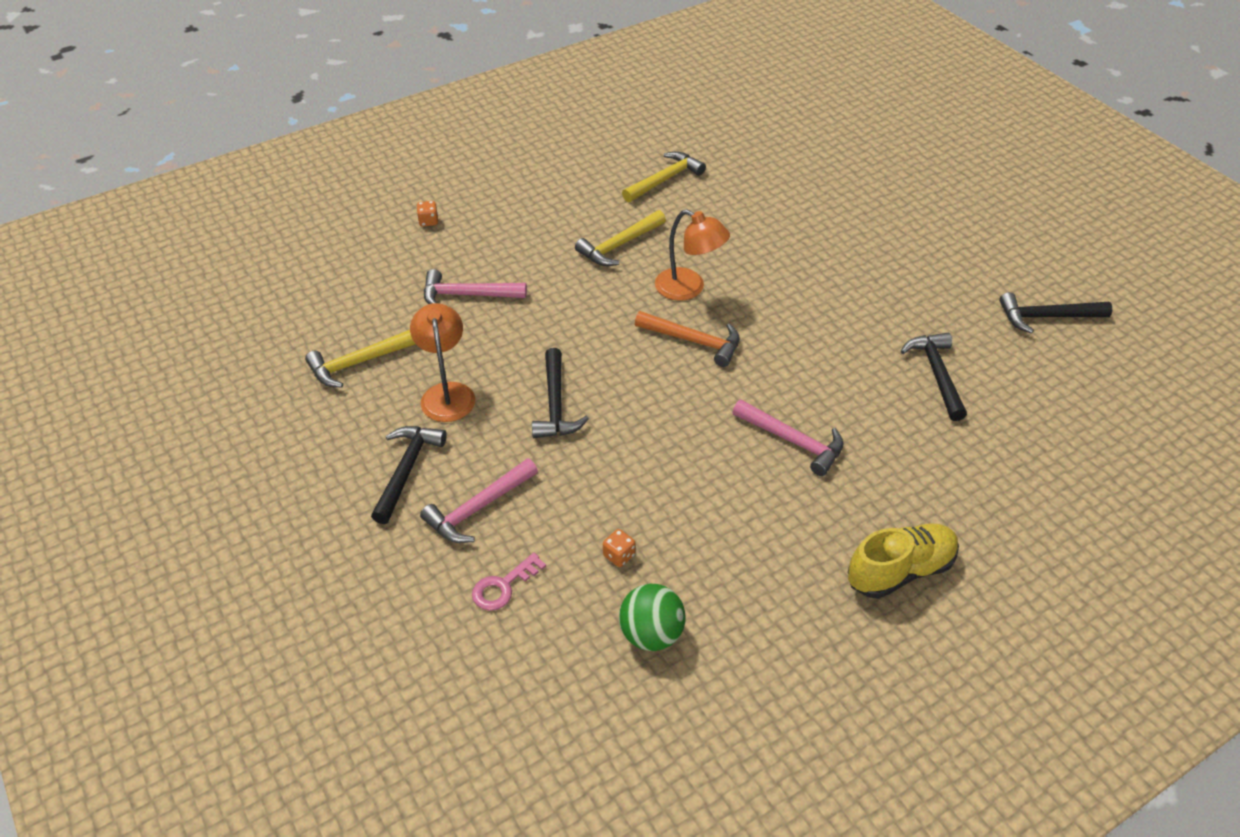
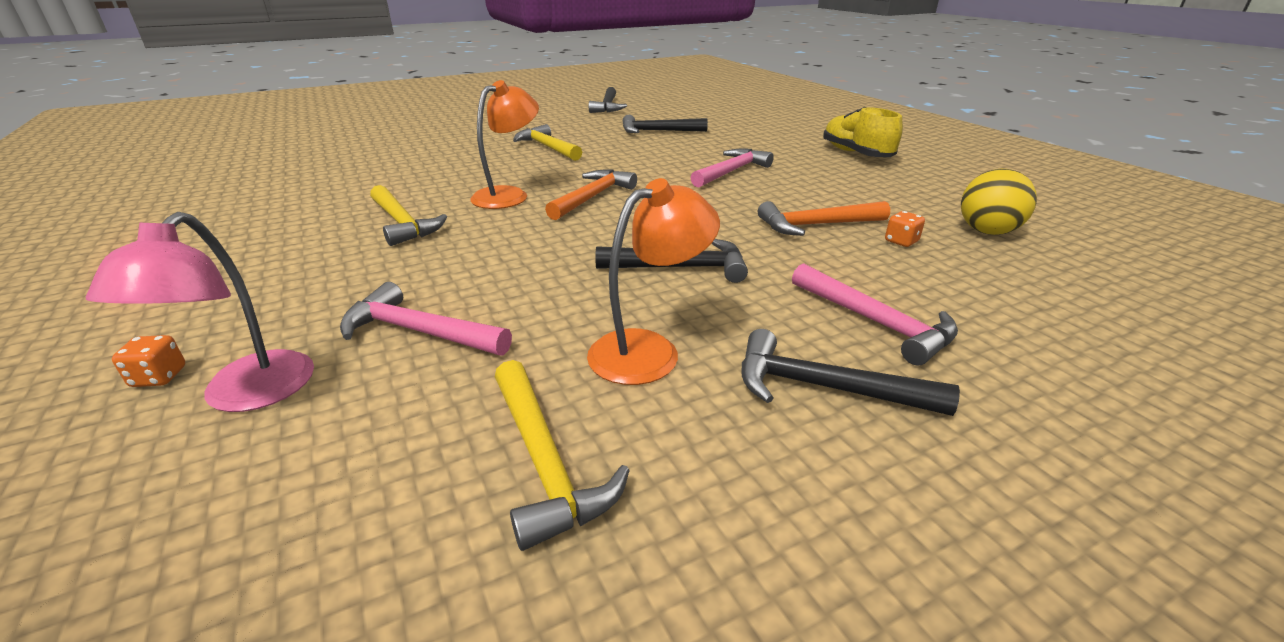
camera: 85 degrees left, 15 degrees down
(412, 254) = (247, 395): none -> pink lamp
(447, 393) = (649, 350): orange lamp -> orange lamp turned 150 degrees clockwise
(467, 295) = (419, 332): pink hammer -> pink hammer turned 105 degrees clockwise
(503, 586) = (991, 305): pink key -> none
(649, 498) = (816, 225): none -> orange hammer
(651, 634) = (987, 232): green ball -> yellow ball
(664, 180) = (303, 196): yellow hammer -> yellow hammer (548, 147)

